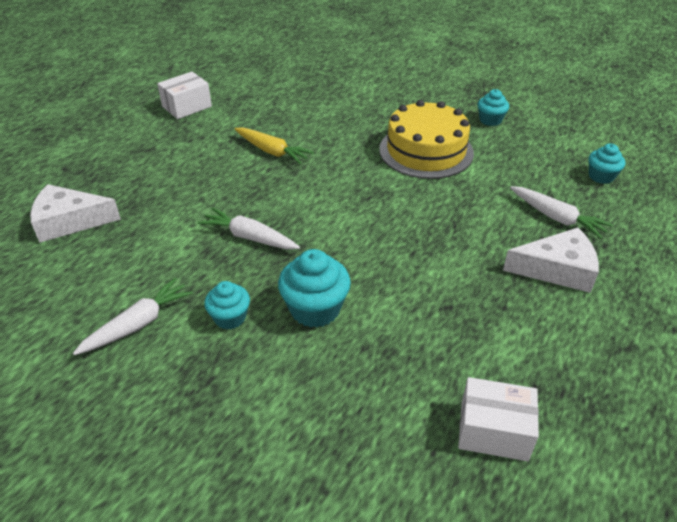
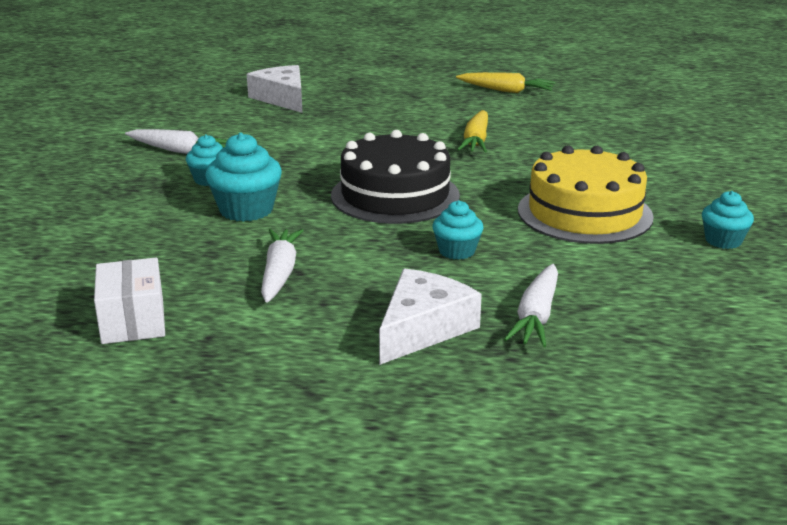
camera: 65 degrees right, 15 degrees down
(187, 106) = (506, 91): white box -> yellow carrot
(249, 237) = (324, 162): white carrot -> white carrot (279, 273)
(343, 219) = (395, 195): none -> black cake
(557, 269) = (423, 328): white cheese -> white cheese turned 120 degrees counterclockwise
(601, 176) = (687, 340): turquoise cupcake -> turquoise cupcake (457, 251)

